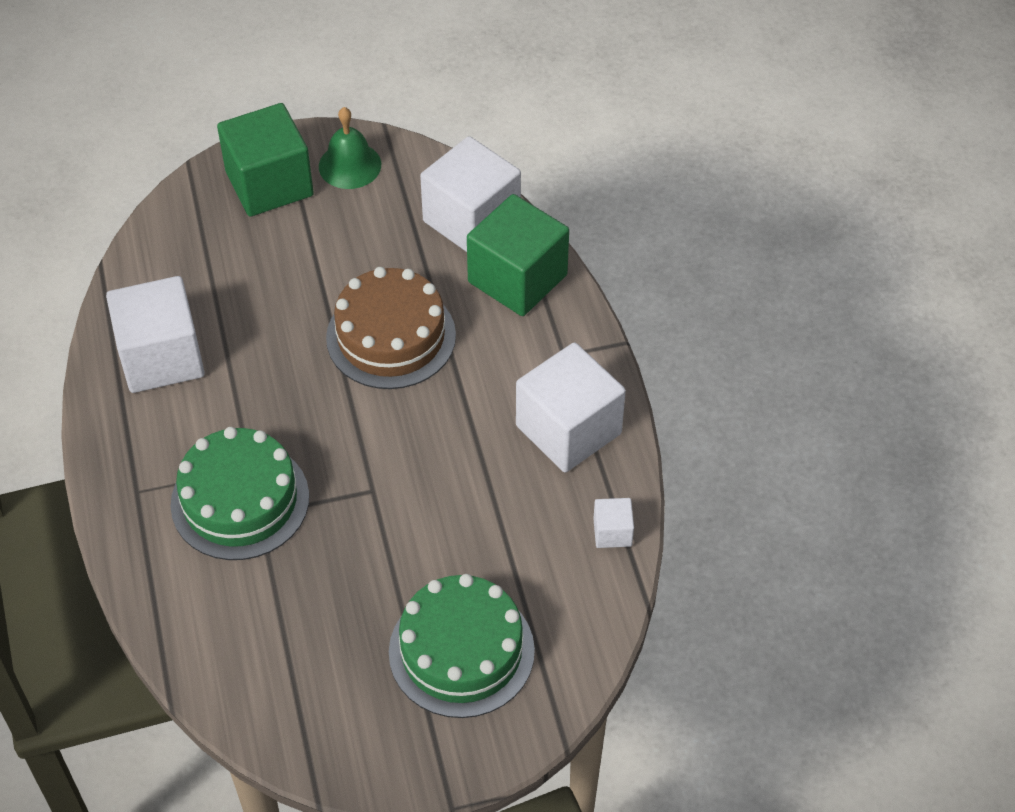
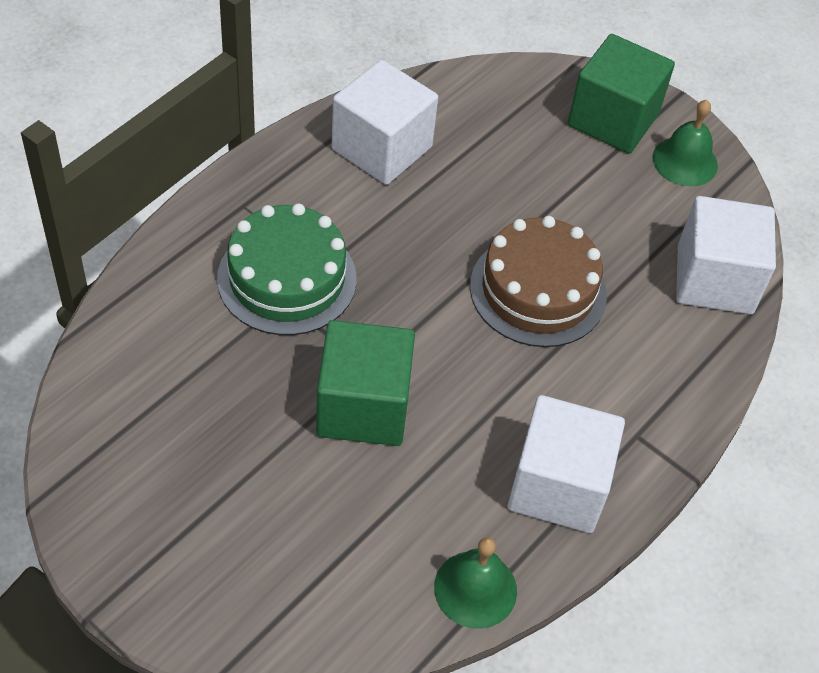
camera: 50 degrees right, 0 degrees up
(461, 651) = (255, 532): green cake -> none
(517, 278) = (685, 350): green cube -> green cube (363, 406)
(612, 532) = (475, 589): white cube -> green bell

